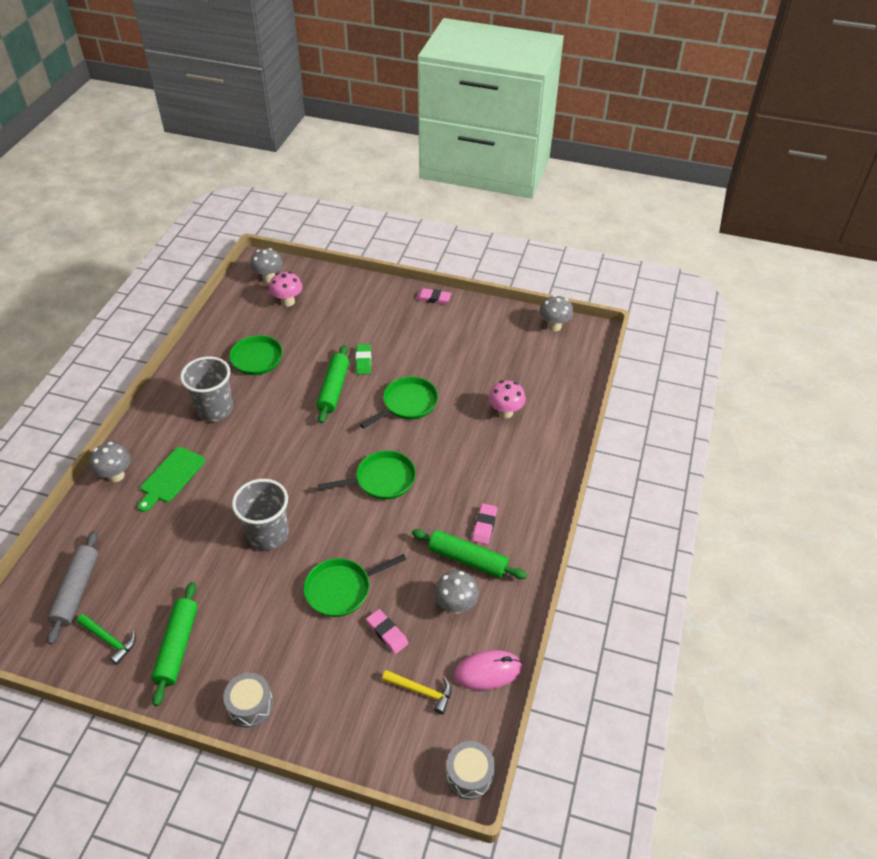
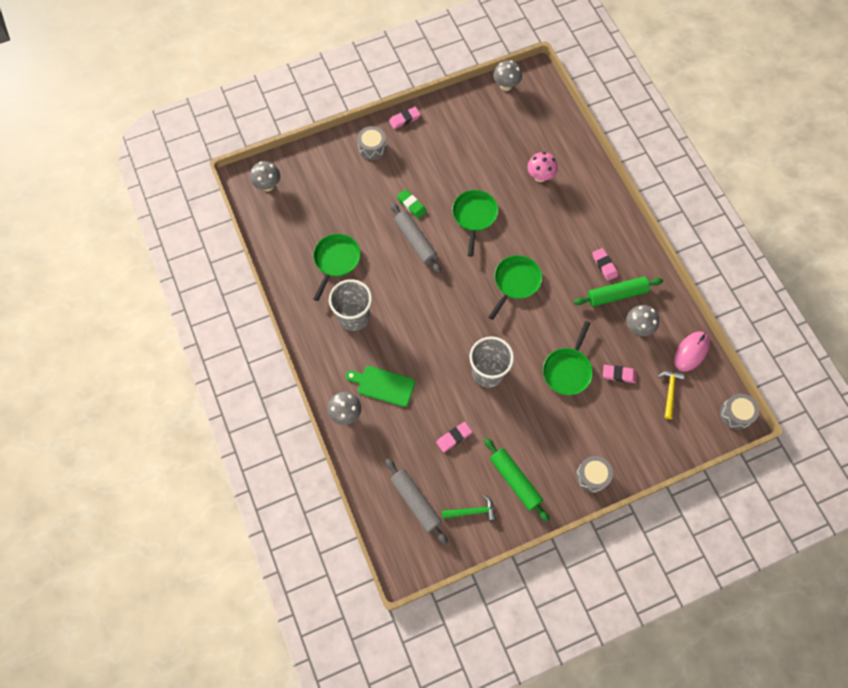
camera: 40 degrees left, 20 degrees up
(171, 477) = (383, 385): green cutting board -> green cutting board turned 120 degrees clockwise
(173, 564) = (454, 437): none -> pink eraser
(288, 302) = (305, 195): pink mushroom -> none
(334, 389) = (415, 241): green rolling pin -> grey rolling pin
(381, 302) = (372, 148): none -> grey drum
(421, 691) = (669, 391): yellow hammer -> yellow hammer turned 60 degrees counterclockwise

